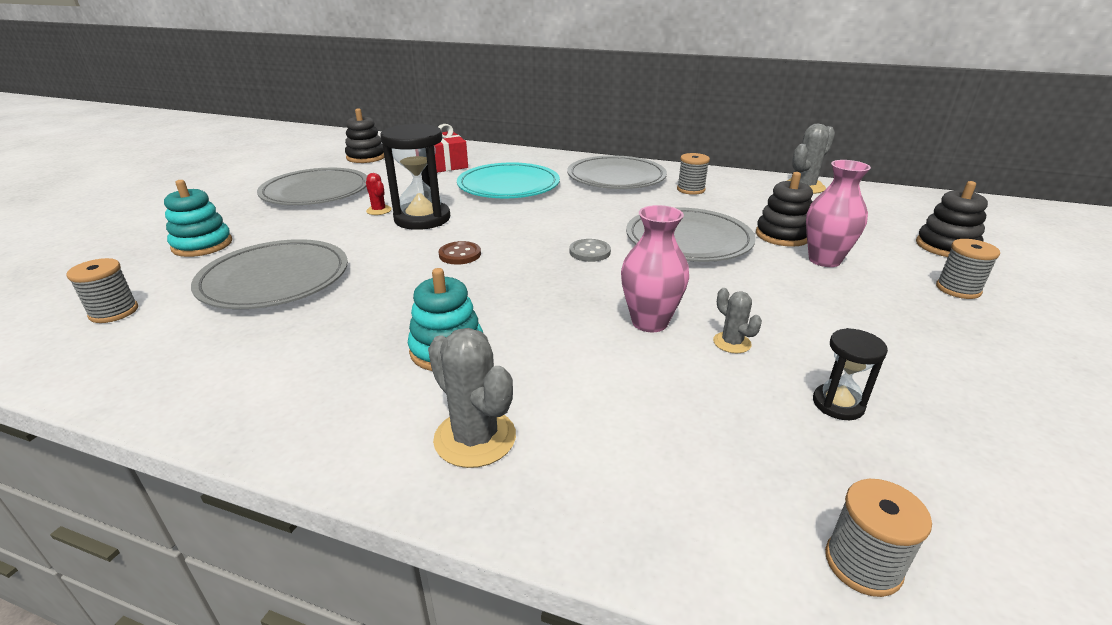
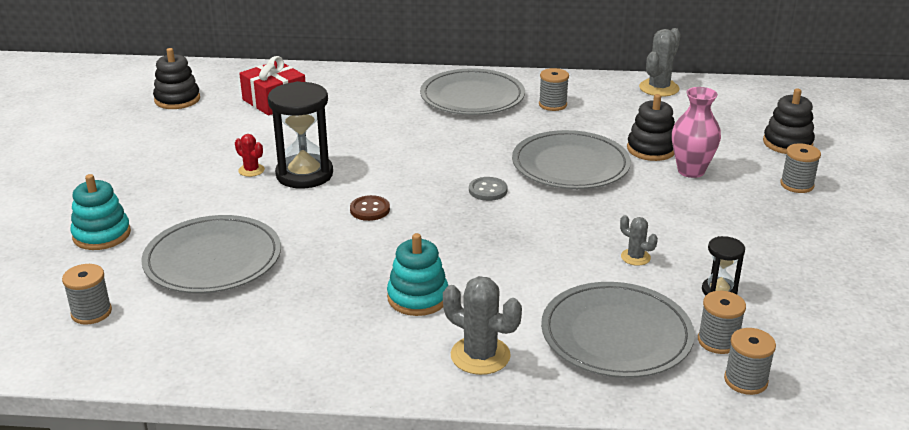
camera: 15 degrees left, 0 degrees up
(316, 191) = (161, 155): grey plate -> grey plate (616, 334)
(508, 185) = (366, 121): turquoise plate -> none
(649, 322) = (567, 250): pink vase -> none
(824, 481) = (718, 341): none -> grey spool

